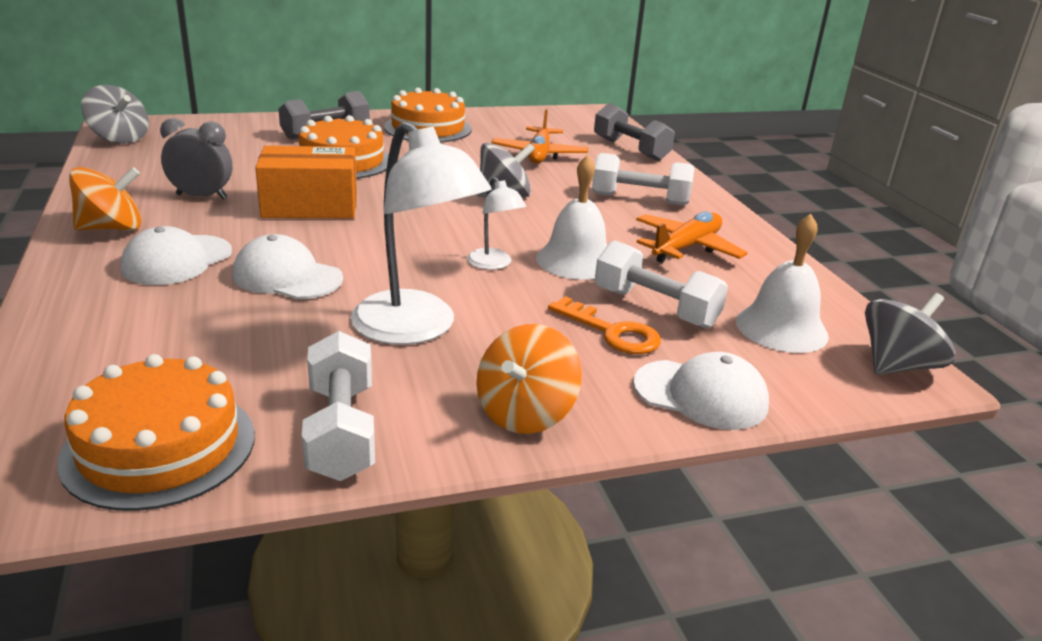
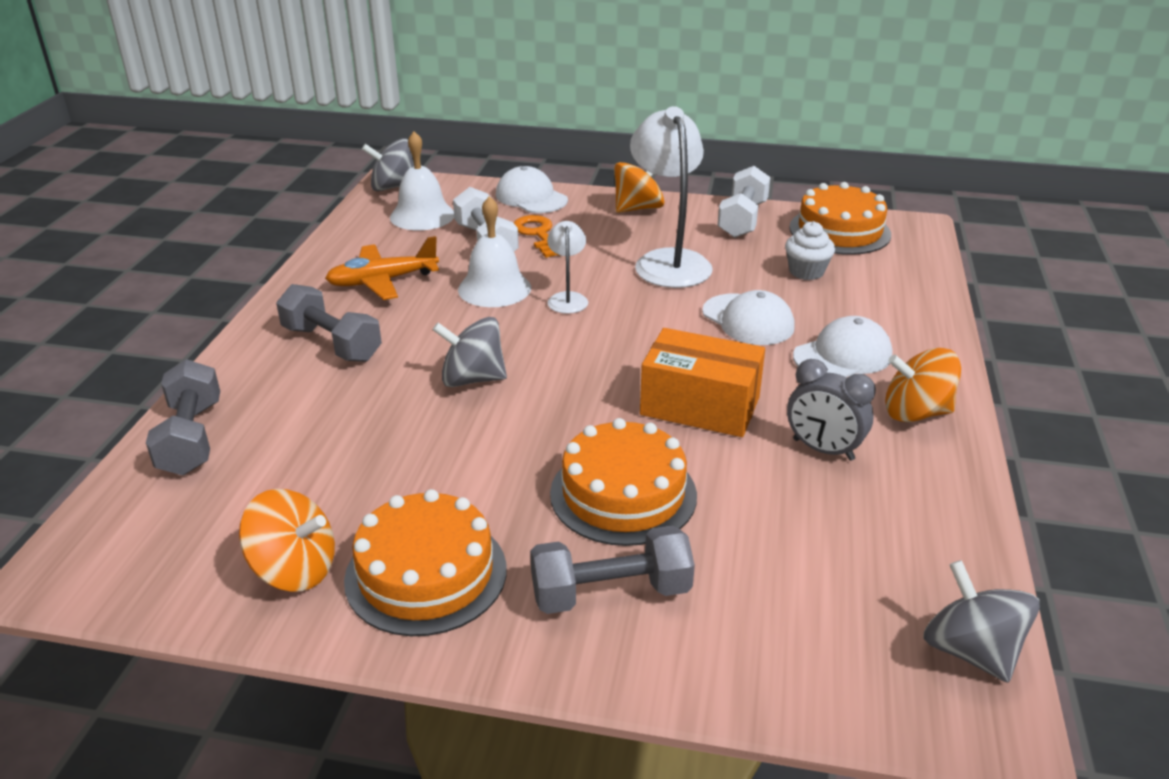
camera: 150 degrees left, 5 degrees up
(220, 351) = (806, 272): none -> white cupcake
(493, 123) = (295, 569): none -> orange spinning top
(539, 154) = (335, 452): orange plane -> none
(639, 199) = (332, 343): white dumbbell -> grey dumbbell

